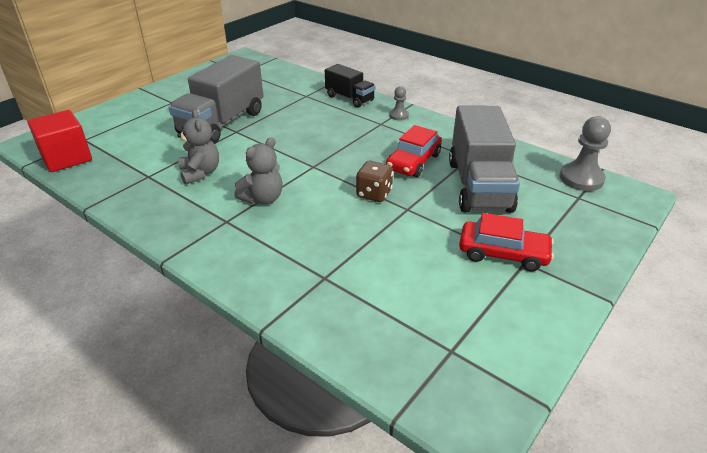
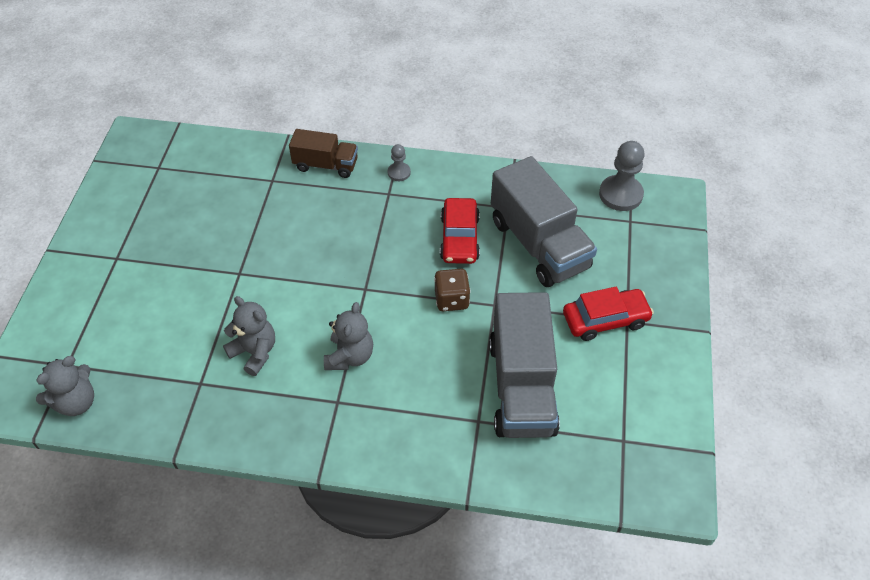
camera: 30 degrees left, 15 degrees up
(67, 158) = (76, 402): red cube -> grey teddy bear
(222, 123) = (211, 267): grey truck -> grey truck (521, 386)
(349, 98) = (326, 165): black truck -> brown truck

